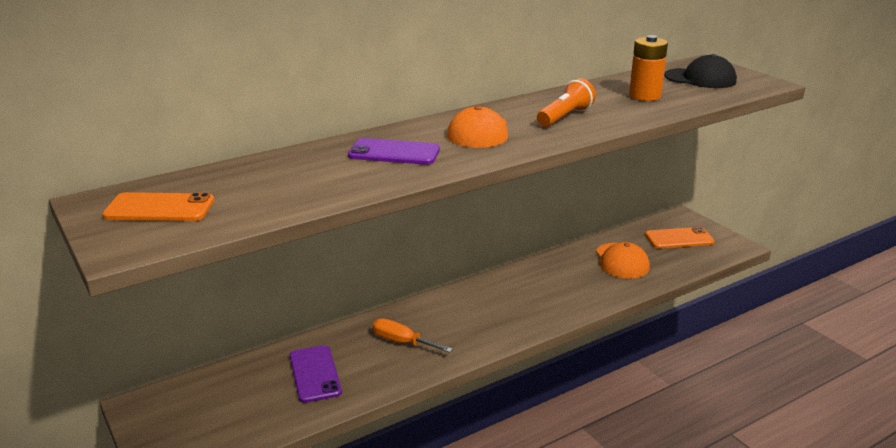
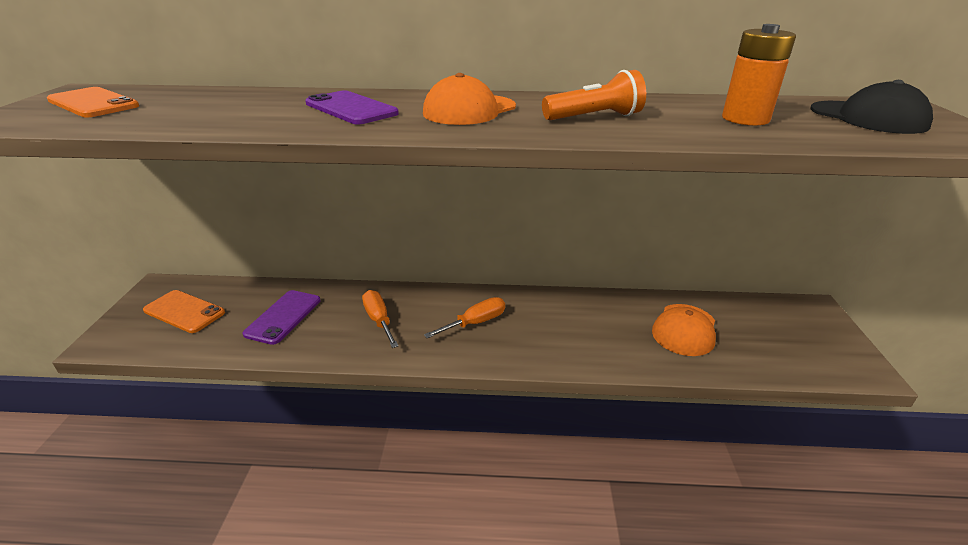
camera: 35 degrees right, 5 degrees up
(480, 313) = (475, 323): none -> orange screwdriver
(679, 238) = (786, 331): orange phone -> orange phone (184, 312)

